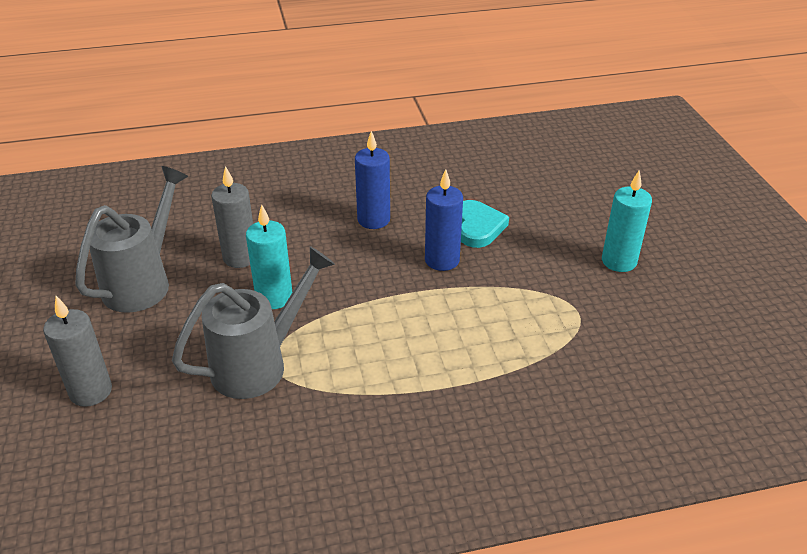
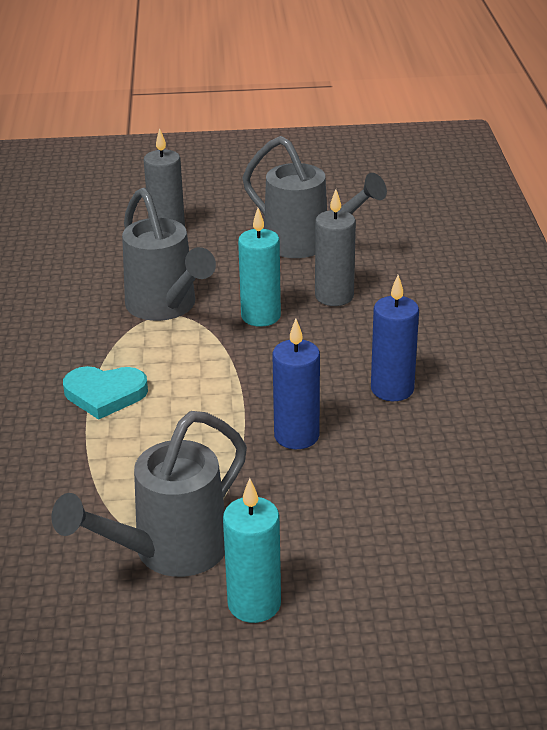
camera: 100 degrees right, 5 degrees down
(477, 227) = (362, 476): turquoise heart -> turquoise heart (105, 394)
(591, 306) = (169, 552): none -> grey watering can

